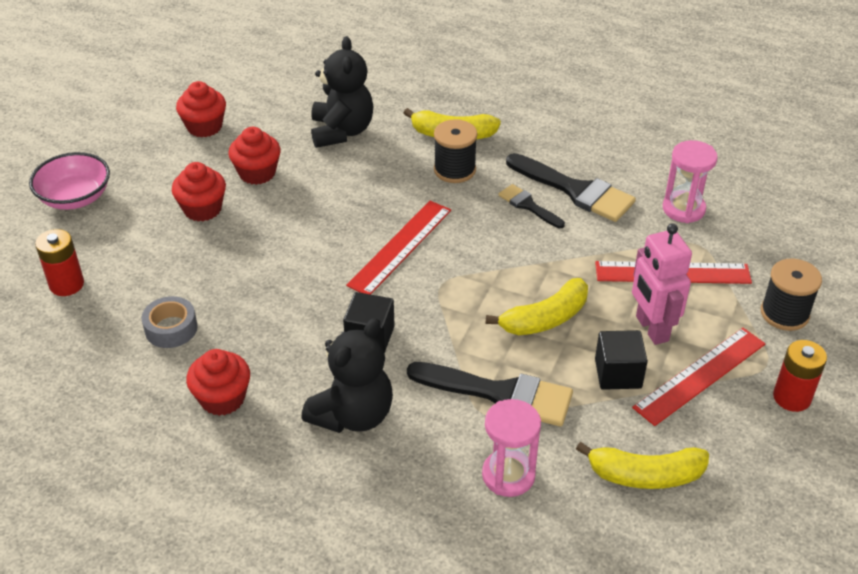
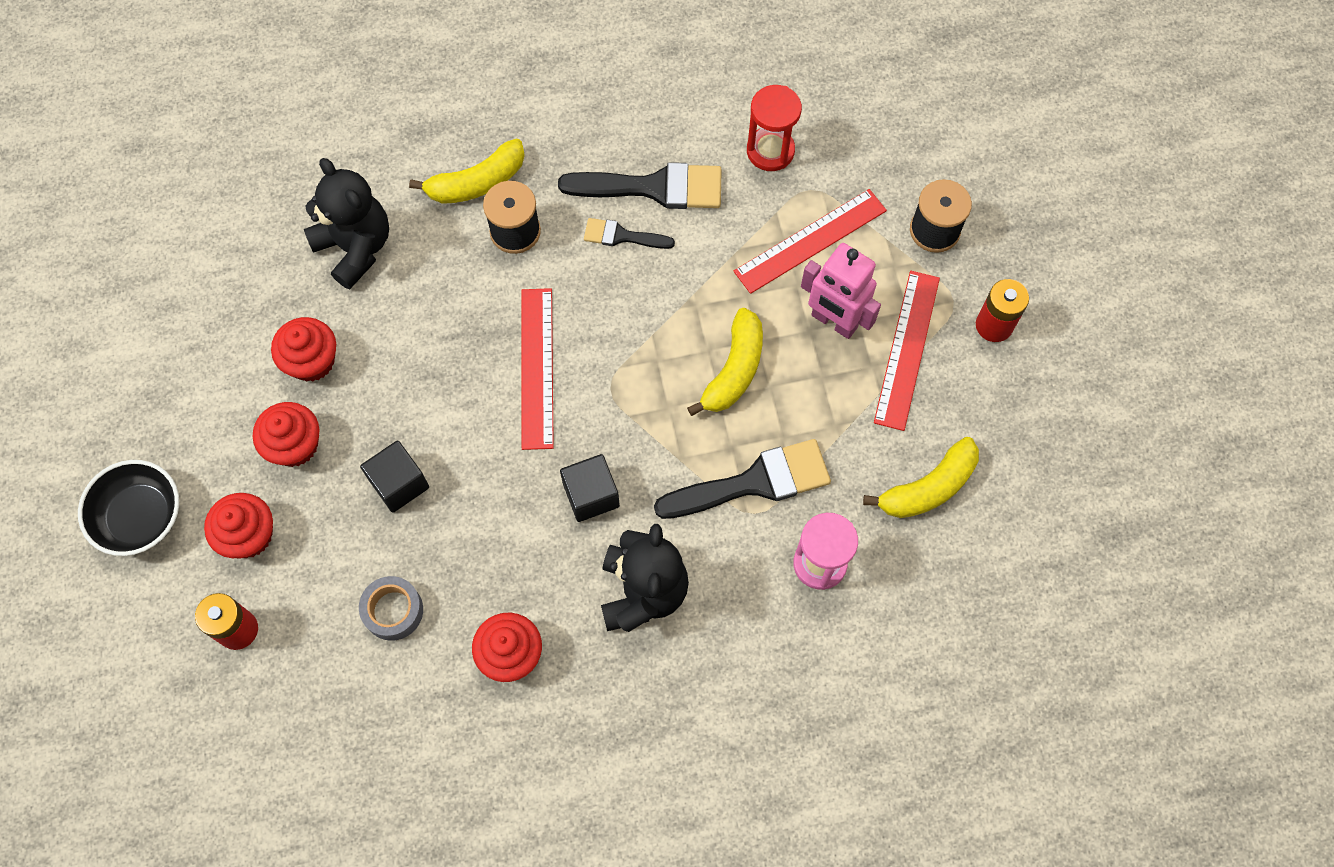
camera: 35 degrees left, 25 degrees up
(75, 197) = (140, 517): pink bowl -> black bowl
(204, 127) = (197, 331): red cupcake -> red cupcake (249, 535)
(618, 373) = (838, 392): black cube -> black cube (399, 484)
(683, 209) = (770, 151): pink hourglass -> red hourglass

